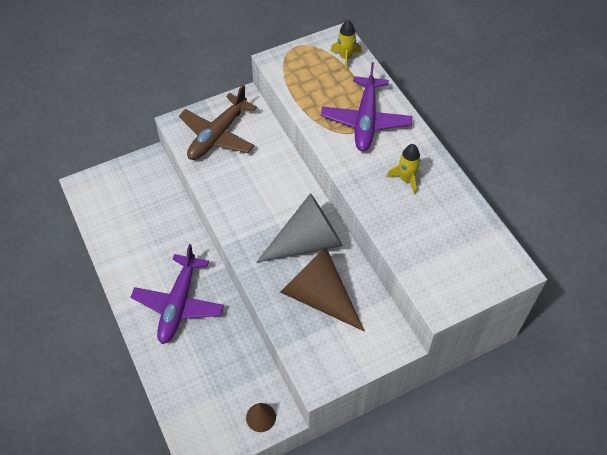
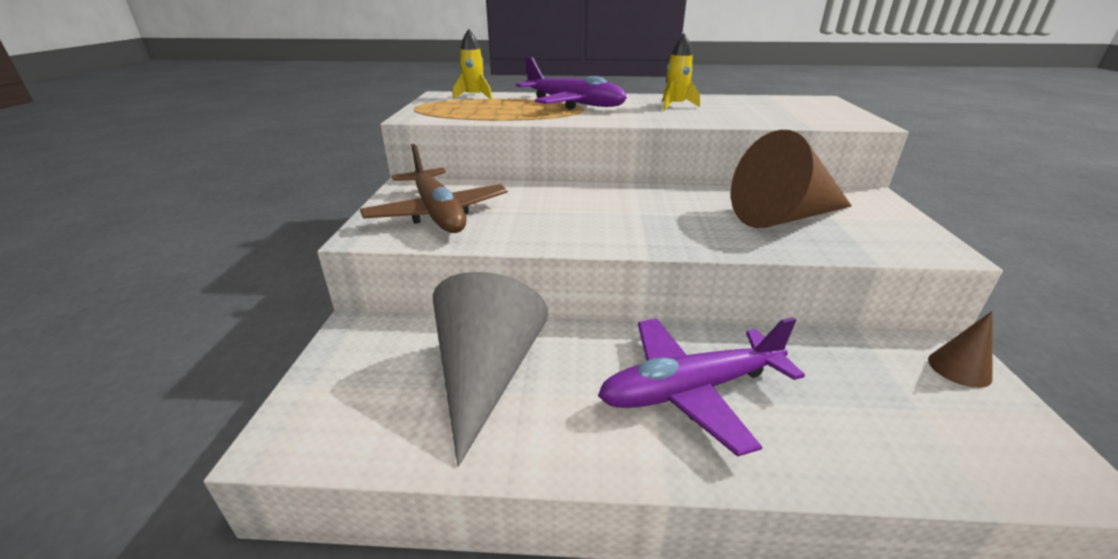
camera: 60 degrees left, 25 degrees down
(179, 304) = (690, 390): purple plane -> purple plane turned 120 degrees clockwise
(307, 242) = (688, 204): grey cone -> grey cone (486, 376)

